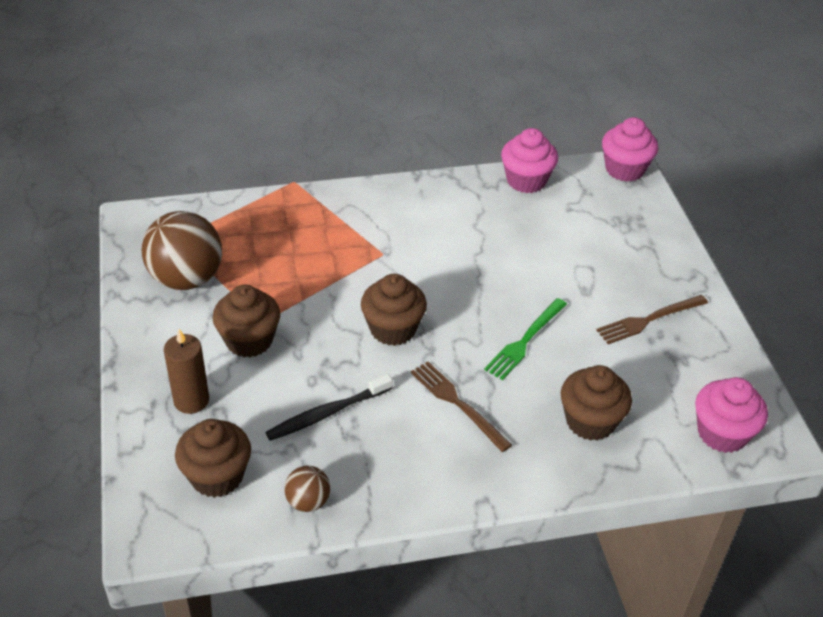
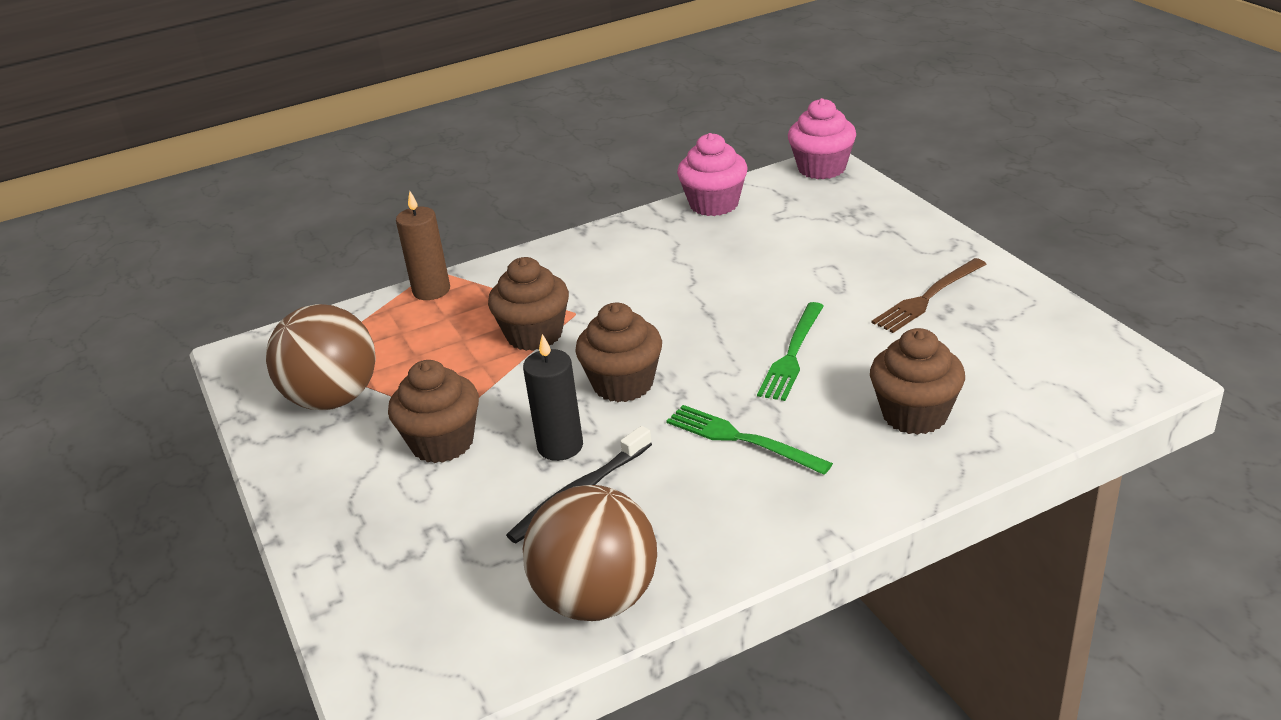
camera: 10 degrees left, 10 degrees down
(191, 400) = (390, 528): brown candle -> brown candle (431, 290)
(217, 476) = (459, 604): brown cupcake -> brown cupcake (534, 334)
(308, 501) = (597, 599): brown ball -> brown ball, size x2.04
(329, 369) = (560, 446): none -> black candle
(457, 403) = (741, 439): brown fork -> green fork
(722, 433) = (1077, 385): pink cupcake -> none

